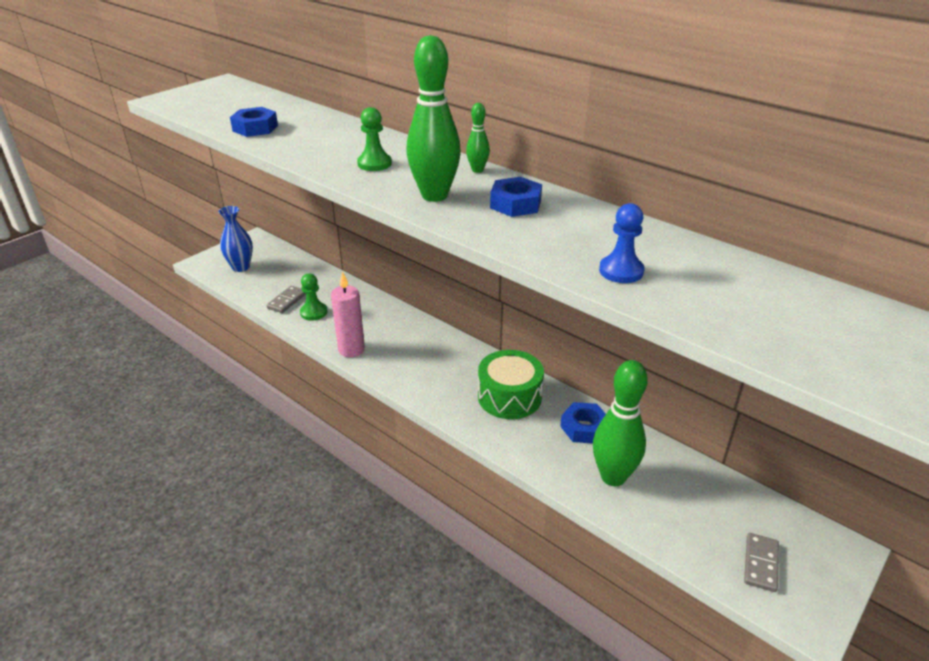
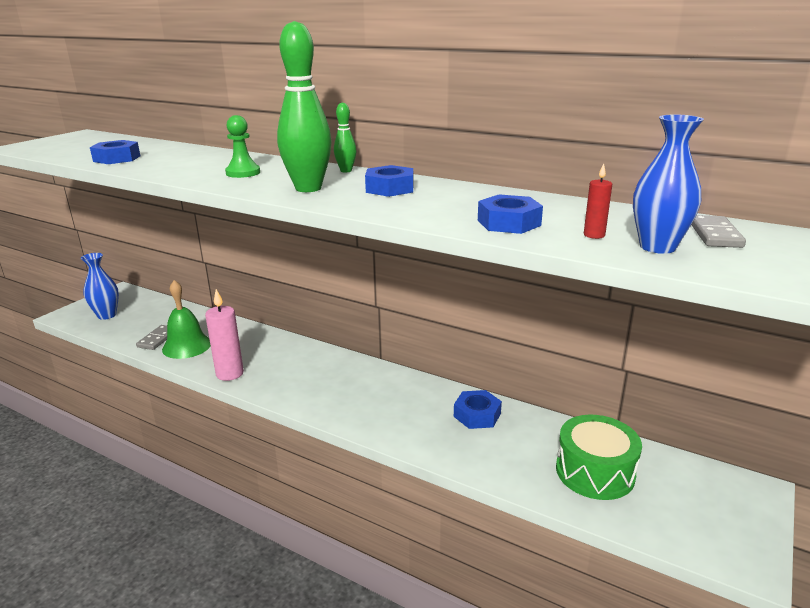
camera: 10 degrees left, 10 degrees down
(313, 312) = (187, 346): green pawn -> green bell
(509, 397) = (398, 397): green drum -> green drum (595, 472)
(613, 477) = (516, 455): green bowling pin -> none
(621, 271) = (508, 223): blue pawn -> blue nut
(701, 300) = (594, 235): none -> red candle
(759, 325) = (657, 247): none -> blue vase
(760, 564) = (682, 514): grey domino -> grey domino (715, 235)

